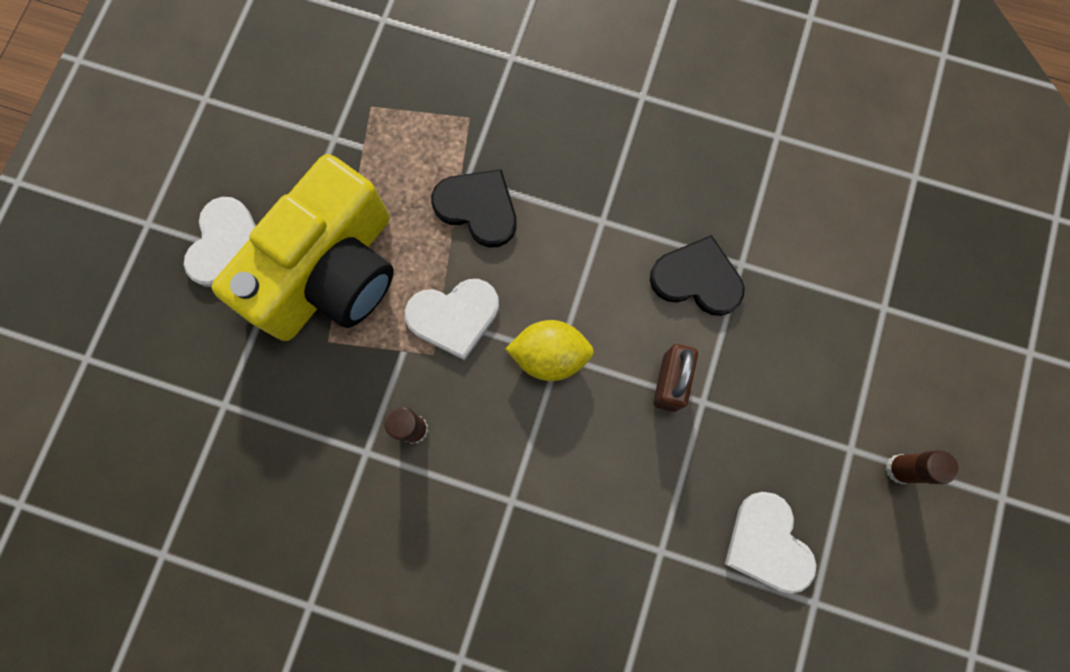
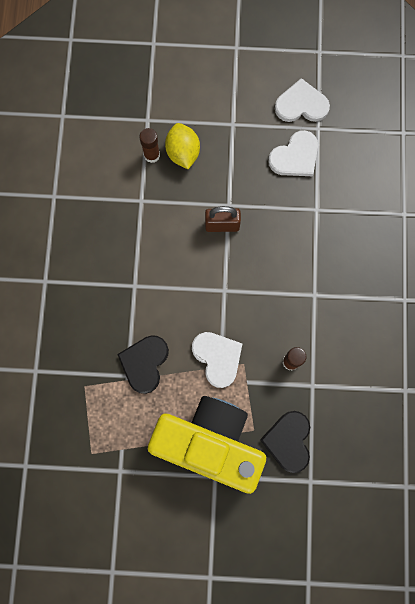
camera: 105 degrees left, 0 degrees up
(226, 245) = (210, 517): white heart -> white heart (301, 104)
(550, 355) = (225, 295): yellow lemon -> yellow lemon (183, 153)
(697, 278) = (156, 223): black heart -> black heart (288, 441)
(899, 469) = (235, 98): brown glue stick -> brown glue stick (152, 155)

